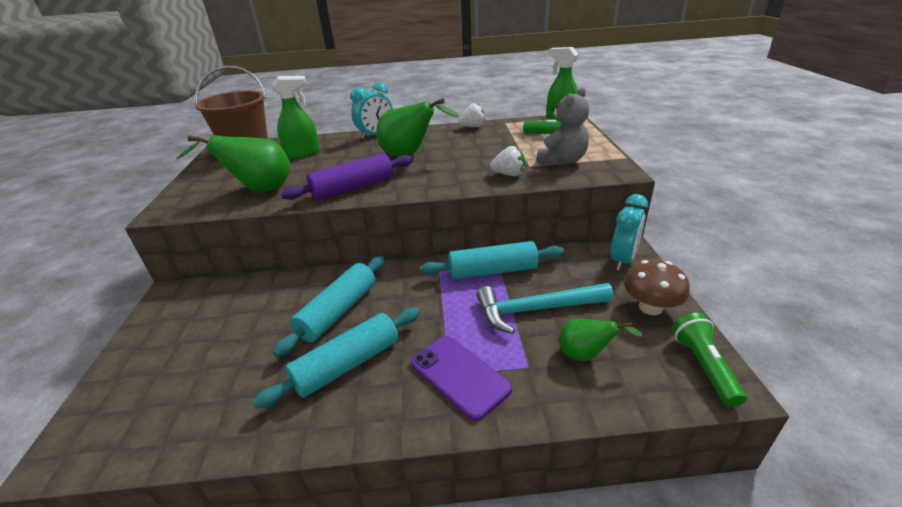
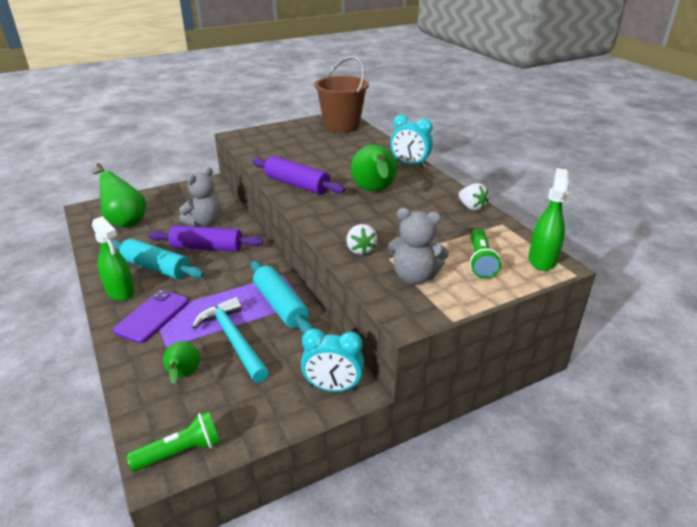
camera: 65 degrees right, 0 degrees up
(259, 190) = (277, 153): green pear -> green pear (125, 221)
(273, 308) = (204, 222): none -> grey teddy bear
(303, 153) = (349, 147): green spray bottle -> green spray bottle (120, 292)
(338, 311) = (207, 247): turquoise rolling pin -> purple rolling pin
(650, 307) = (257, 413): brown mushroom -> none

